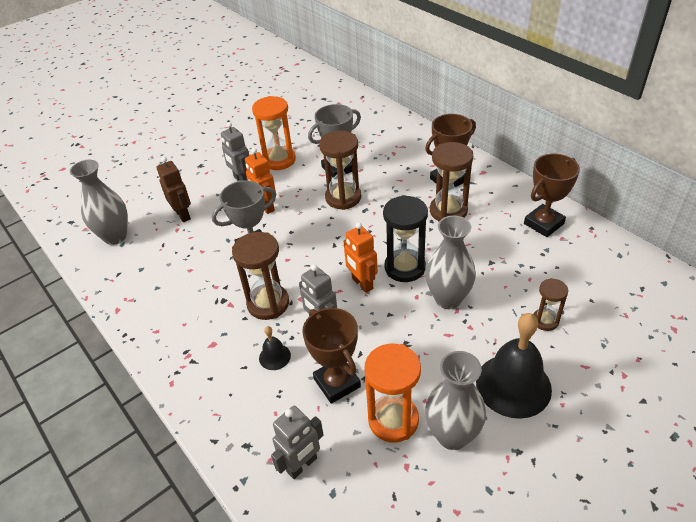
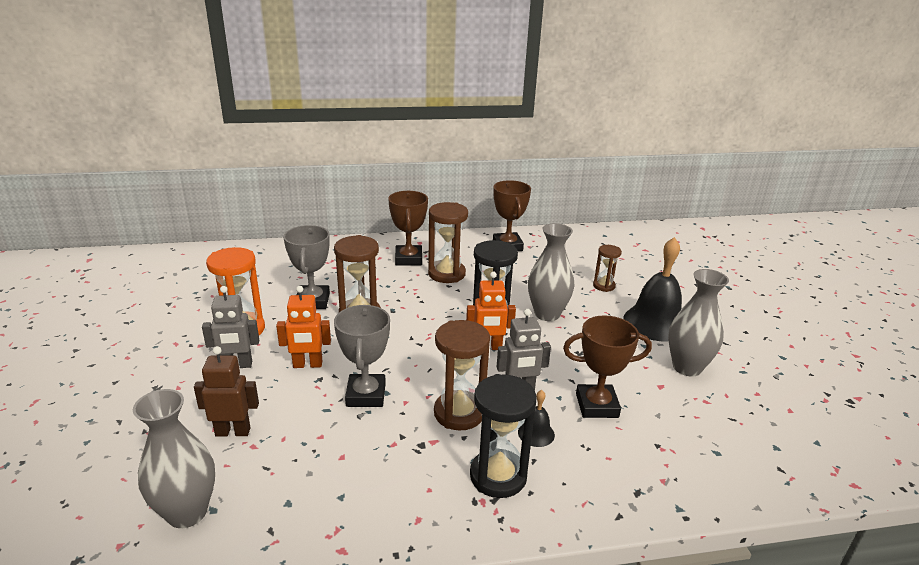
camera: 65 degrees left, 15 degrees down
(215, 353) = (498, 476): none -> black hourglass
(302, 465) = (679, 460): grey robot -> none
(393, 420) = (656, 390): orange hourglass -> none

